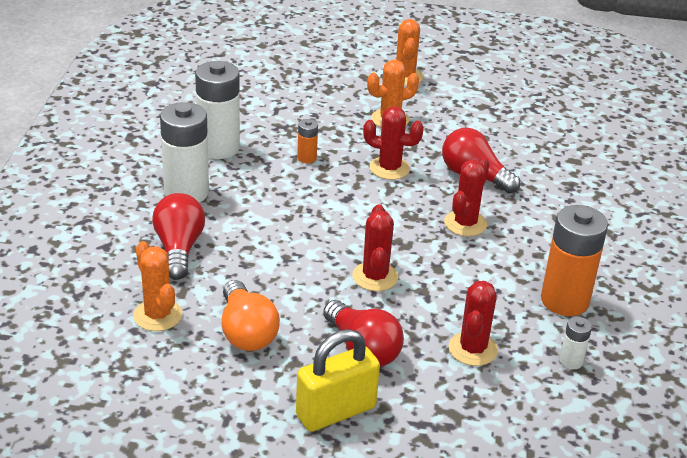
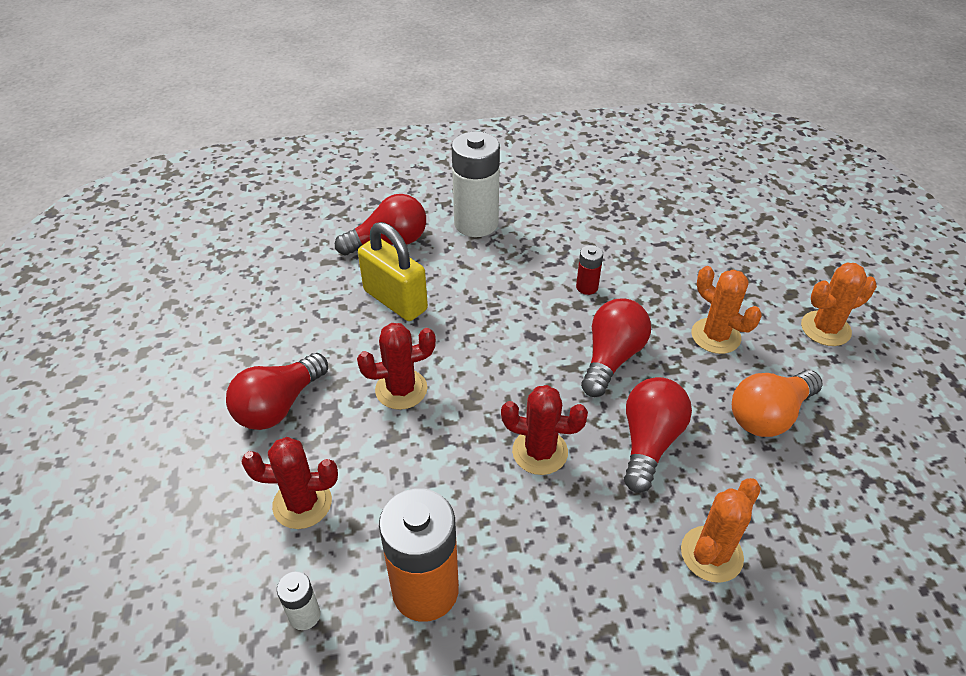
camera: 75 degrees right, 10 degrees up
(157, 315) = (291, 256): orange cactus -> orange cactus (711, 554)
(218, 148) = (563, 223): white battery -> none
(246, 332) = (283, 316): orange light bulb -> orange light bulb (768, 415)
(307, 158) = (587, 287): orange battery -> red battery
(336, 412) = (182, 406): yellow padlock -> yellow padlock (395, 300)
(389, 168) = (611, 358): red cactus -> red light bulb

